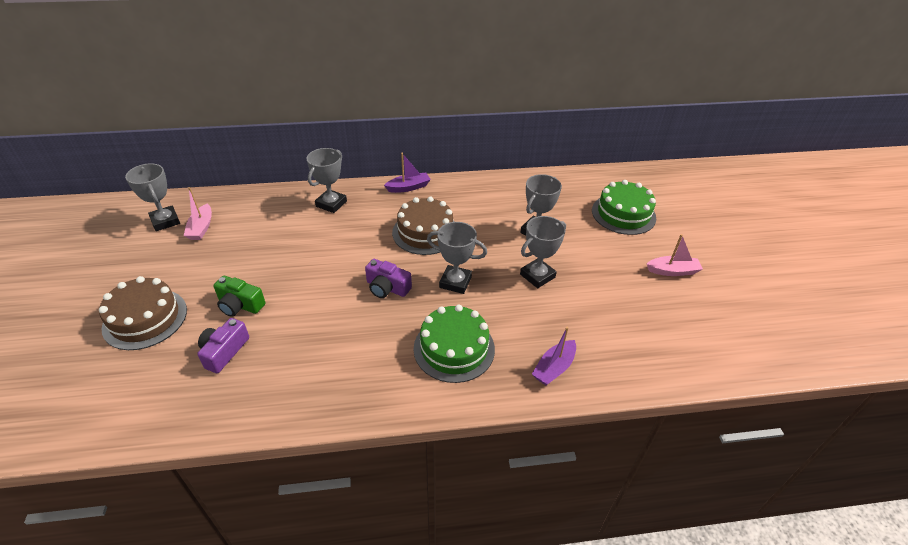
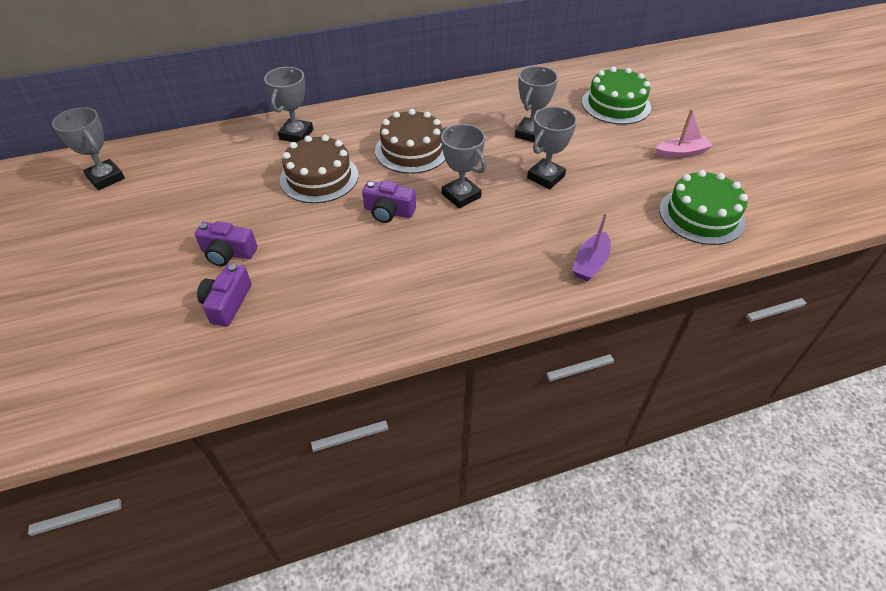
camera: 10 degrees left, 5 degrees up
(145, 319) = (121, 284): brown cake -> brown cake (319, 177)
(201, 228) = (152, 179): pink boat -> none
(240, 305) = (228, 253): green camera -> purple camera
(408, 187) = (378, 106): purple boat -> none
(454, 348) = (481, 261): green cake -> green cake (701, 215)
(455, 282) = (461, 195): grey trophy -> grey trophy turned 45 degrees clockwise

